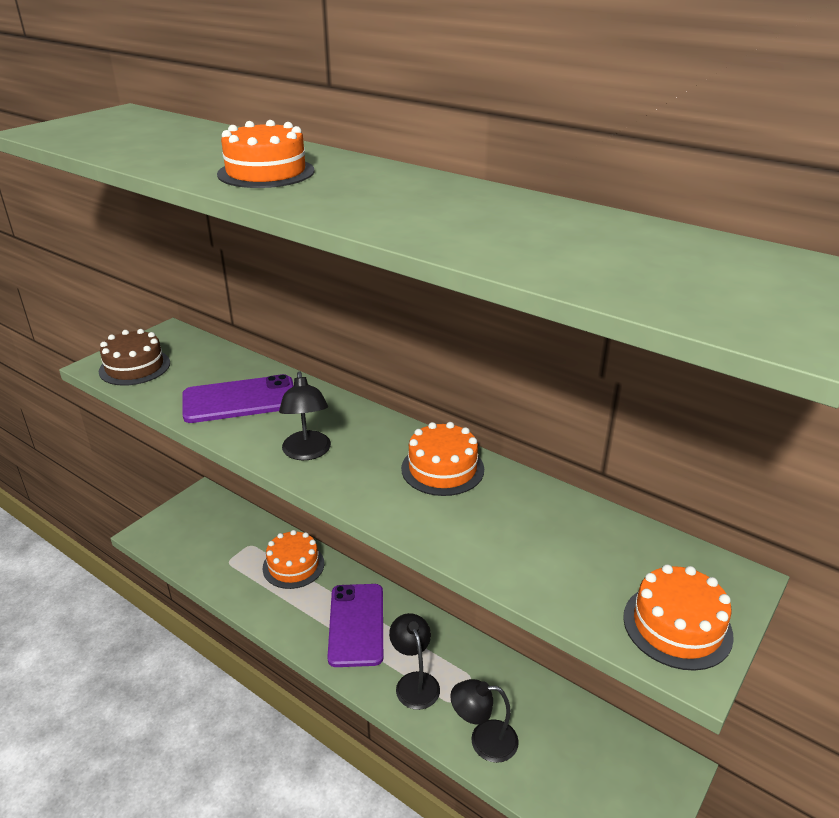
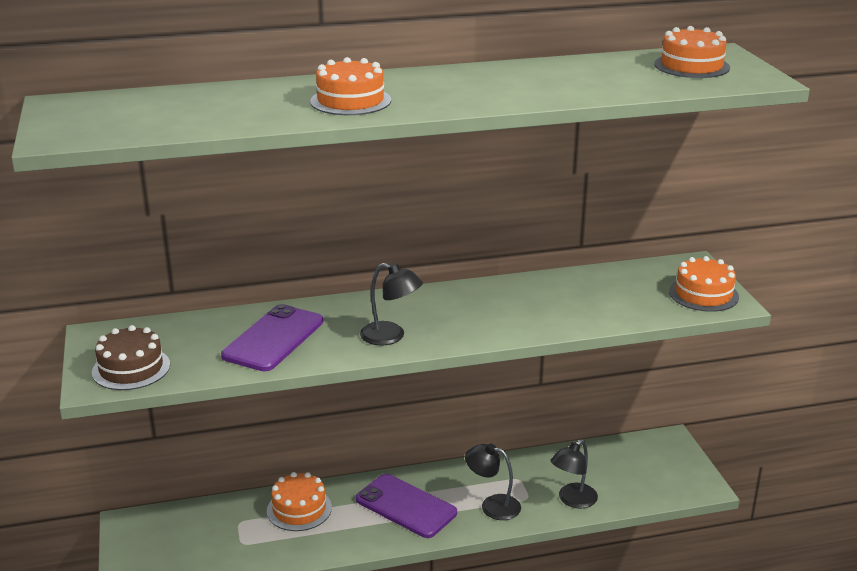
camera: 50 degrees left, 5 degrees down
(442, 469) = (483, 298): orange cake -> orange cake (691, 66)

